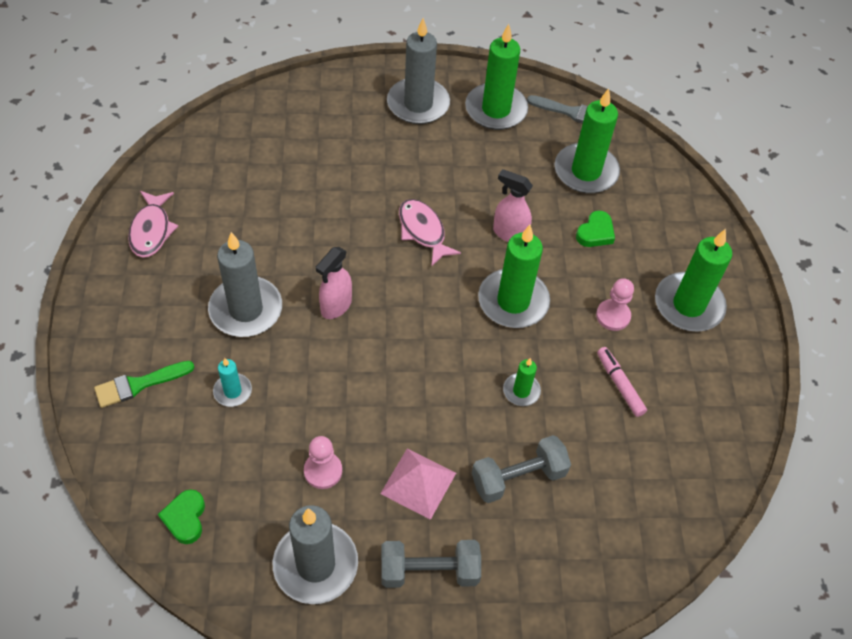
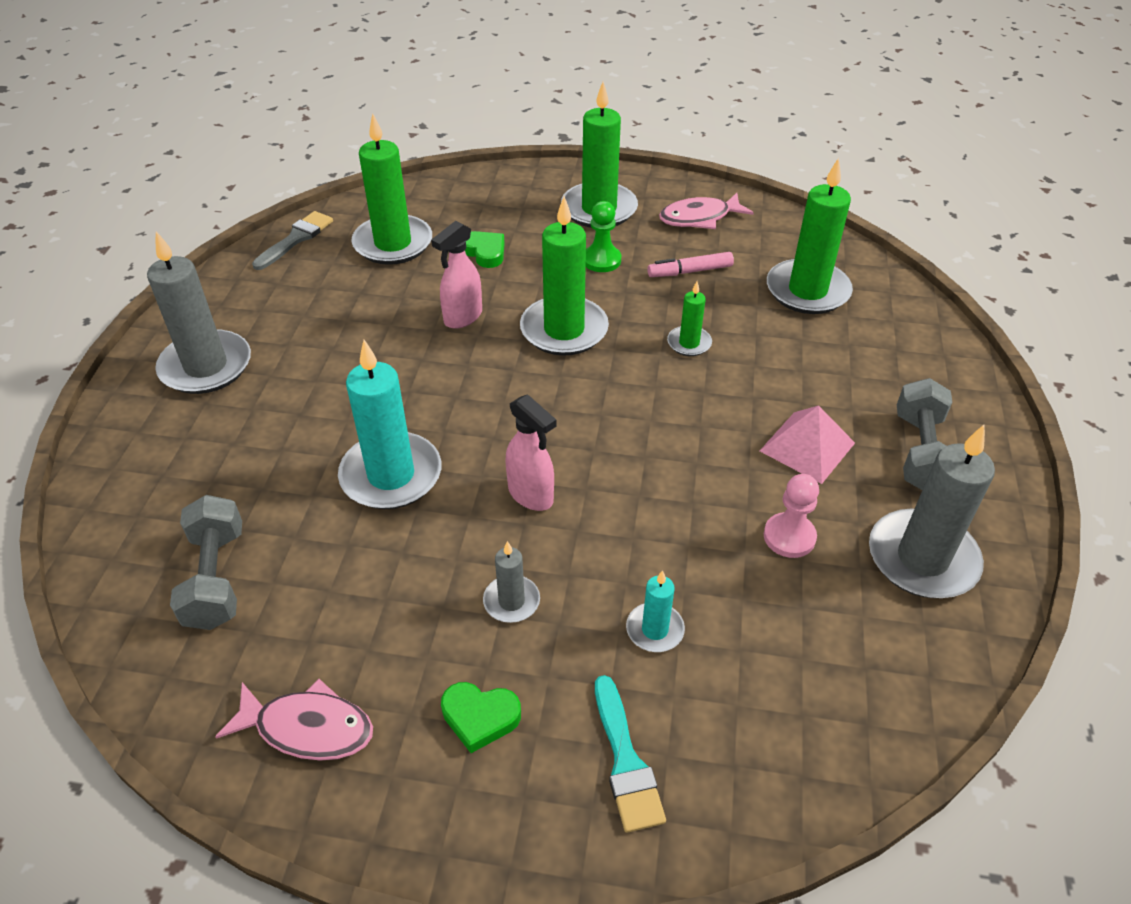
camera: 75 degrees left, 10 degrees down
(139, 384) = (625, 760): green brush -> turquoise brush
(185, 518) = (864, 706): green heart -> green heart (480, 717)
(246, 309) = (511, 601): grey candle -> grey candle, size x0.50
(339, 225) = (391, 475): none -> turquoise candle
(423, 231) = (432, 392): pink fish -> pink fish (699, 218)
(496, 110) = (257, 297): green candle -> green candle (807, 291)
(518, 477) = (800, 363): grey dumbbell -> grey dumbbell (216, 578)
(613, 316) = (601, 260): pink pawn -> green pawn

